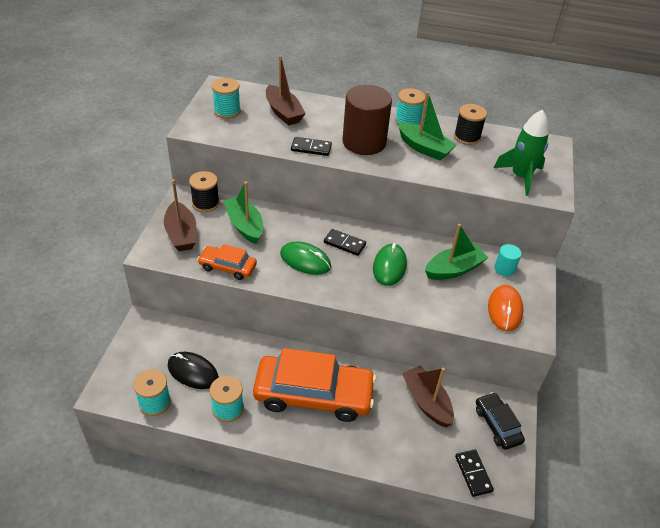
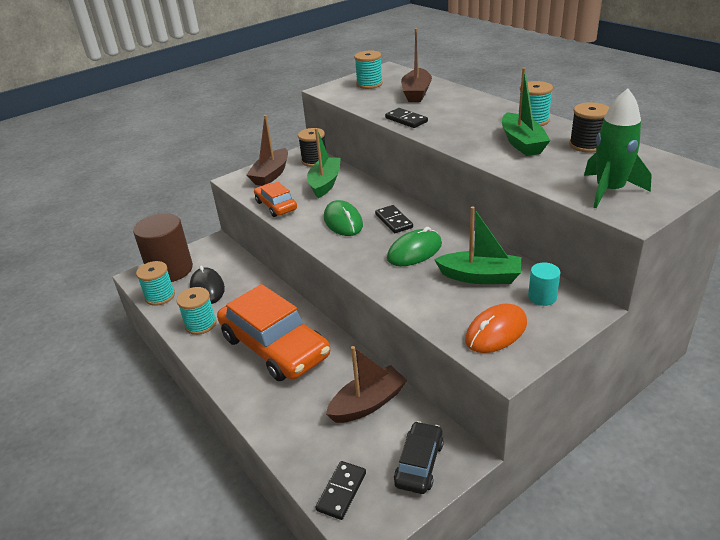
camera: 45 degrees right, 10 degrees down
(364, 142) = (463, 126): brown cylinder -> brown cylinder (170, 270)
(426, 402) = (368, 403): brown boat -> brown boat turned 45 degrees clockwise

